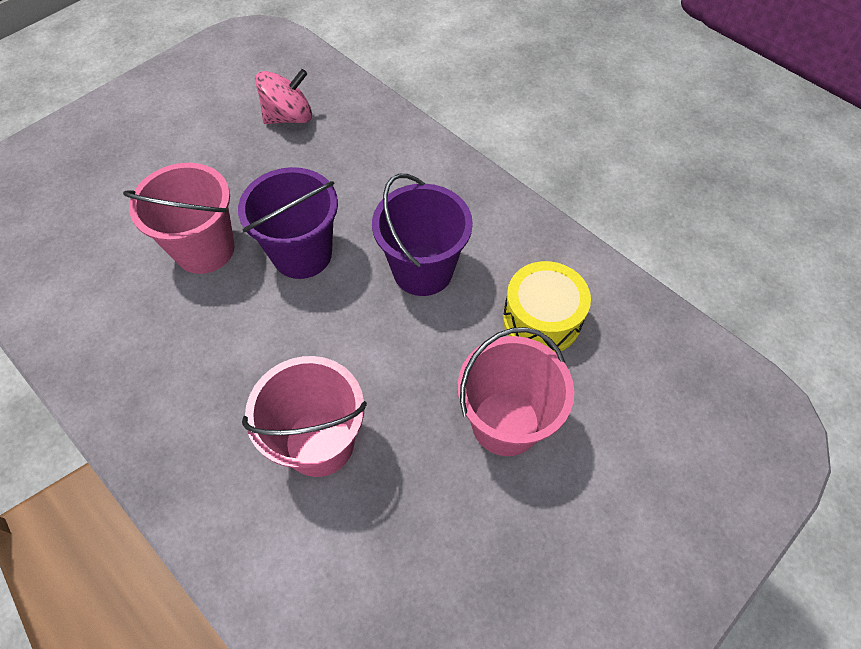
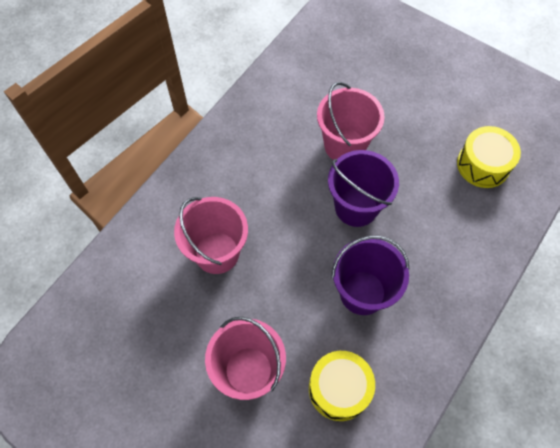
camera: 80 degrees right, 5 degrees up
(289, 117) = (483, 164): pink spinning top -> yellow drum

